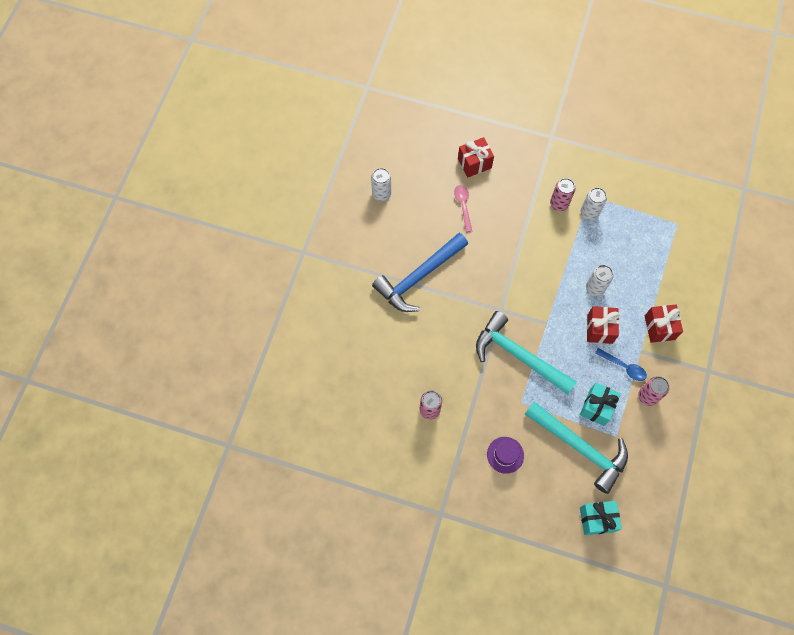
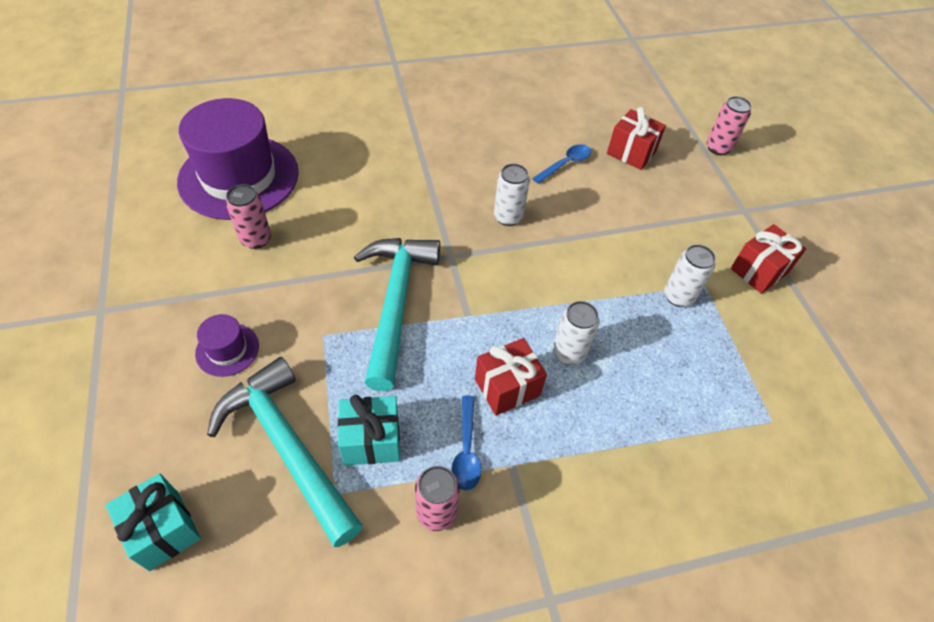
camera: 55 degrees right, 15 degrees down
(368, 400) = (239, 177): none -> purple hat
(381, 194) = (516, 92): white can -> white can (508, 217)
(418, 277) = (436, 160): blue hammer -> none
(463, 206) = (565, 164): pink spoon -> blue spoon
(559, 204) = (659, 257): pink can -> pink can (718, 148)
(580, 447) = (287, 446): turquoise hammer -> turquoise hammer turned 135 degrees clockwise
(659, 327) = (573, 475): red gift -> red gift (759, 271)

